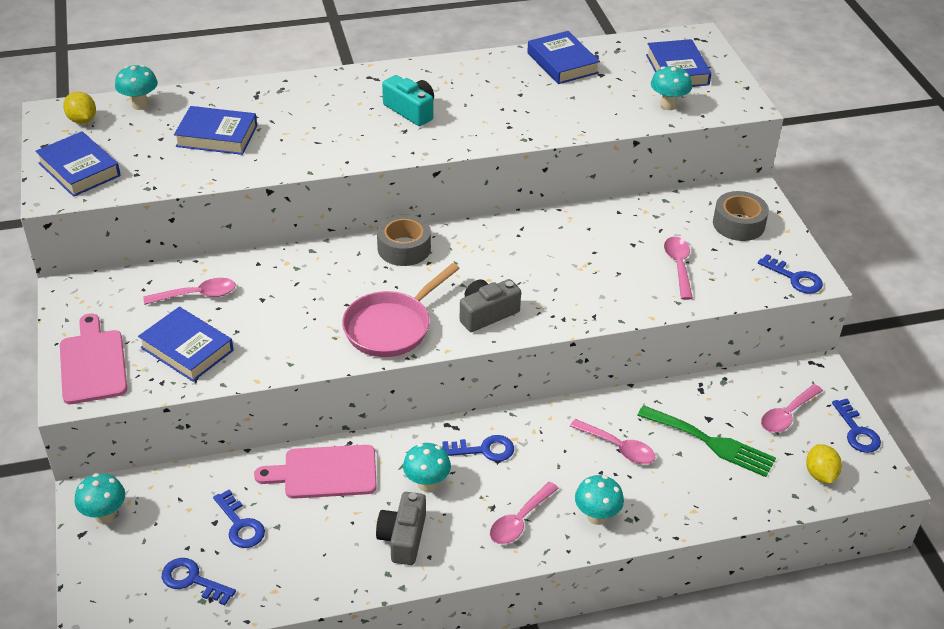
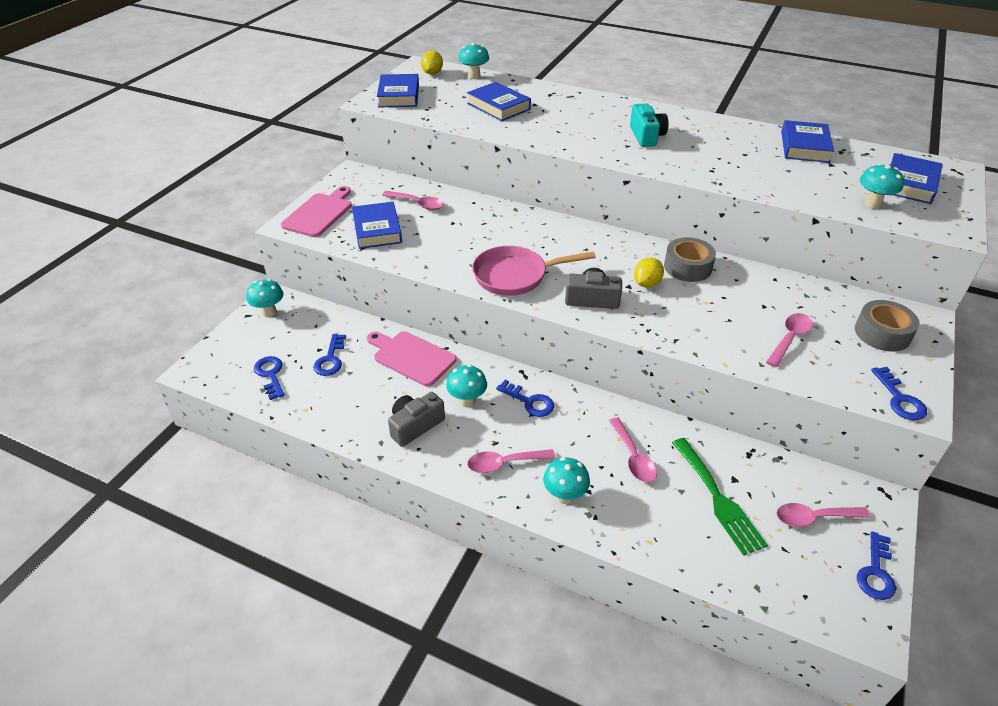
camera: 40 degrees right, 0 degrees up
(404, 248) = (578, 233): grey tape -> grey tape (687, 267)
(820, 474) = (800, 585): yellow lemon -> yellow lemon (646, 283)

